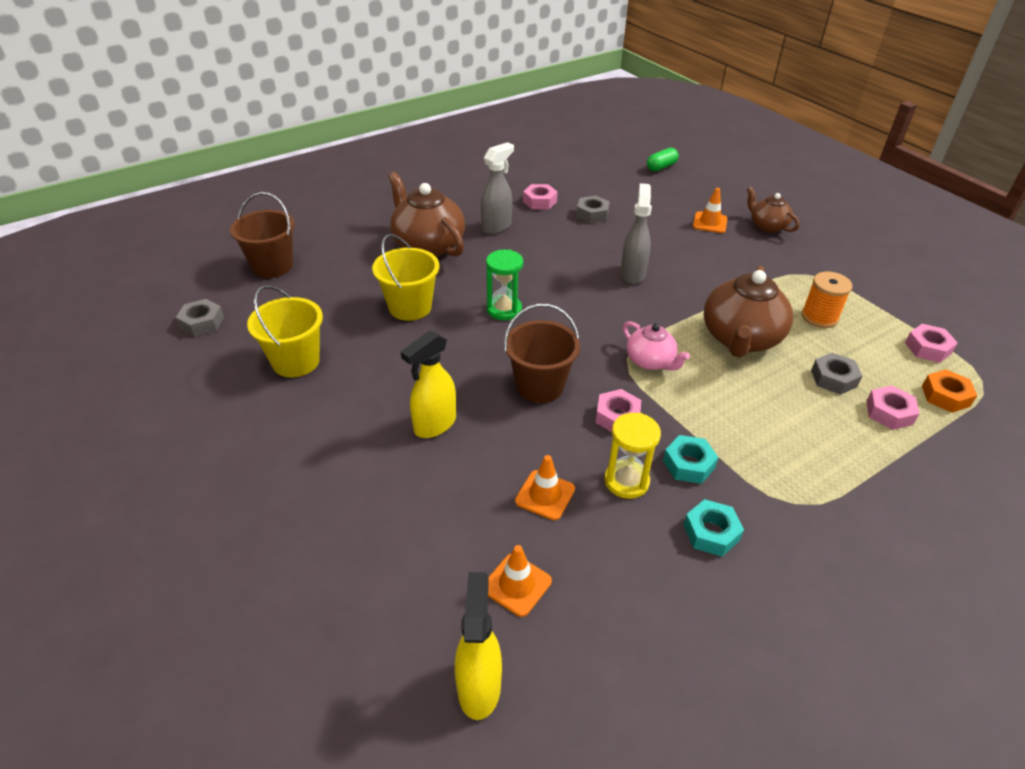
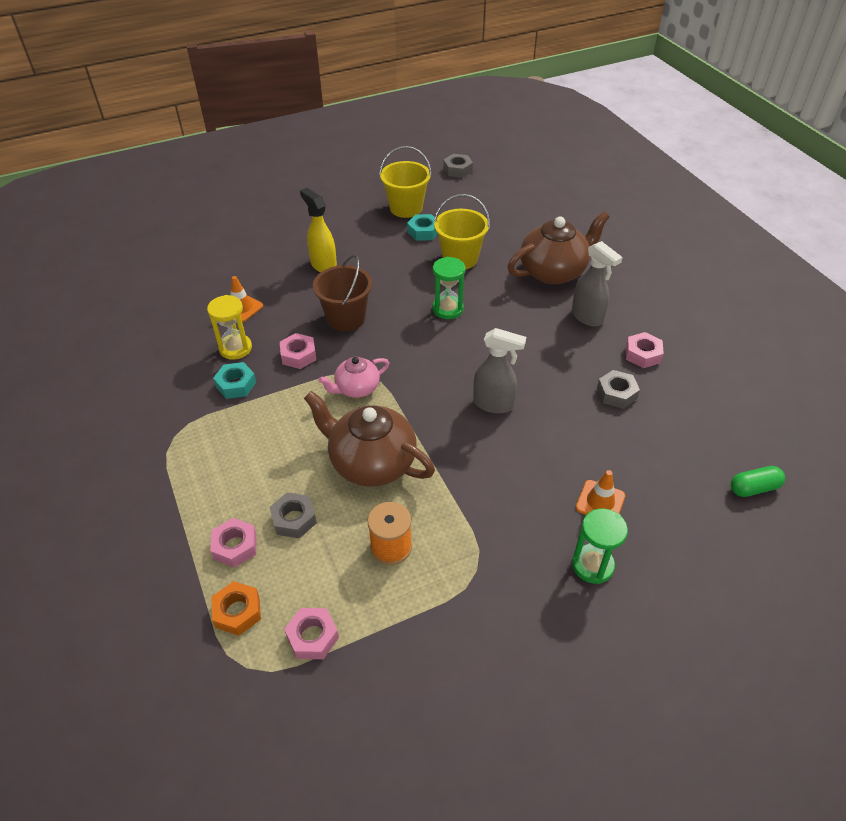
camera: 100 degrees right, 5 degrees up
(272, 266) = (525, 193): brown bucket -> none
(479, 686) = (133, 271): yellow spray bottle -> none
(517, 584) = (183, 289): orange traffic cone -> none
(661, 167) = (753, 488): green capsule -> green capsule turned 75 degrees counterclockwise
(711, 532) = (173, 381): turquoise nut -> turquoise nut (423, 231)
(767, 226) = (592, 565): brown teapot -> green hourglass

